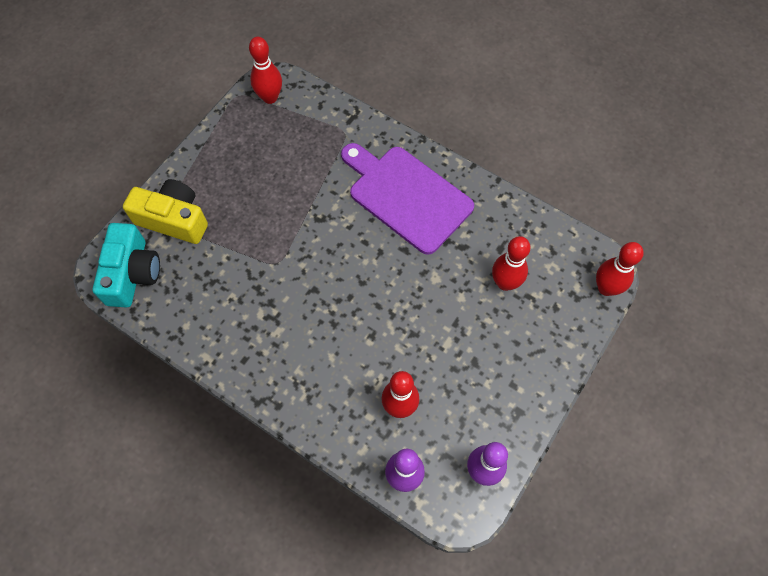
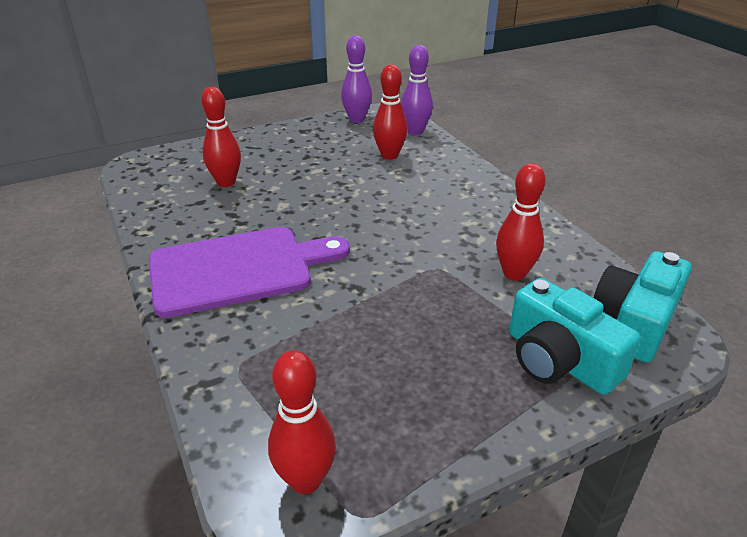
camera: 150 degrees left, 30 degrees down
(173, 219) = (559, 360): yellow camera -> turquoise camera
(406, 196) = (238, 269): purple cutting board -> purple cutting board turned 90 degrees counterclockwise
(606, 288) = (153, 155): red bowling pin -> red bowling pin (514, 274)

